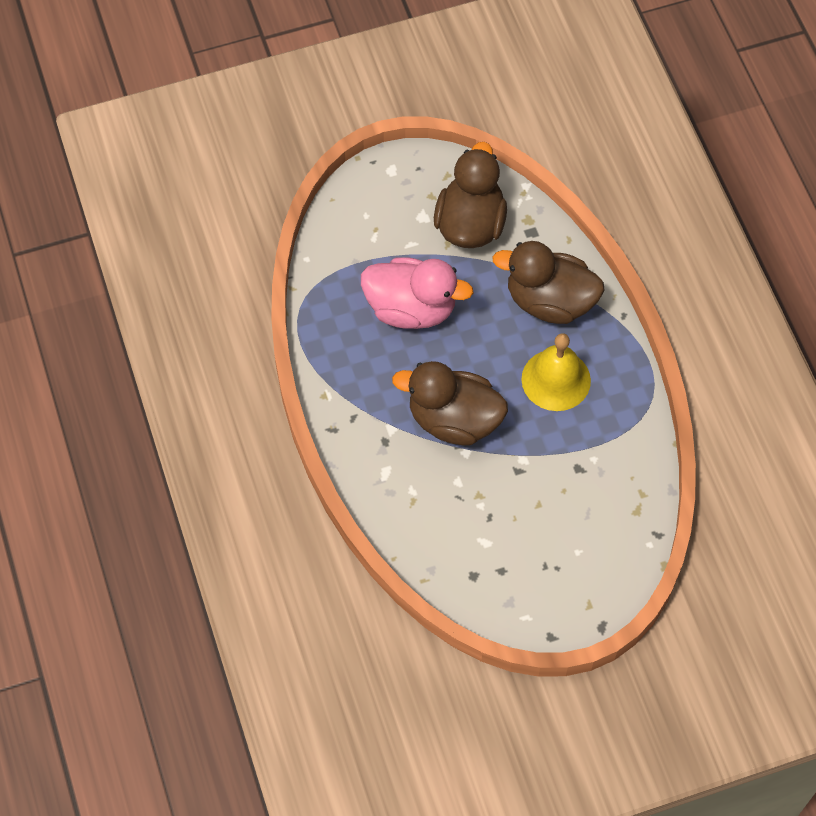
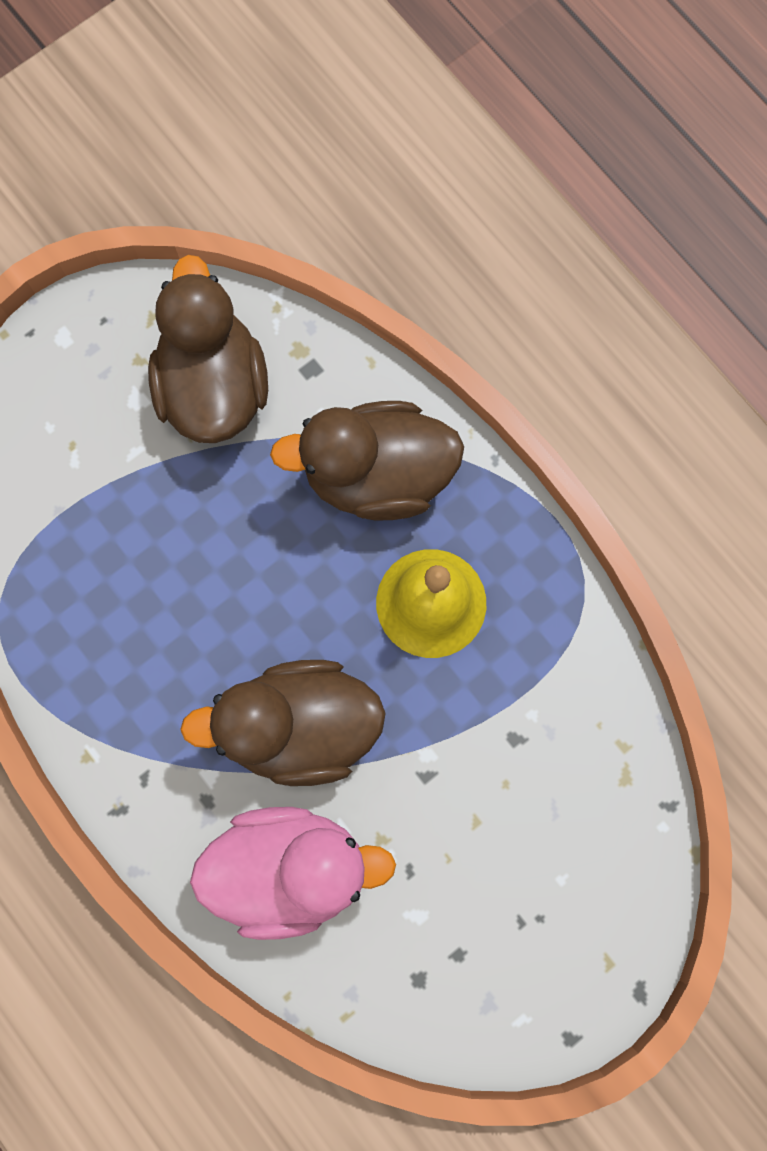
camera: 20 degrees left, 15 degrees up
(411, 308) = (172, 561): pink duck -> pink duck (290, 867)

